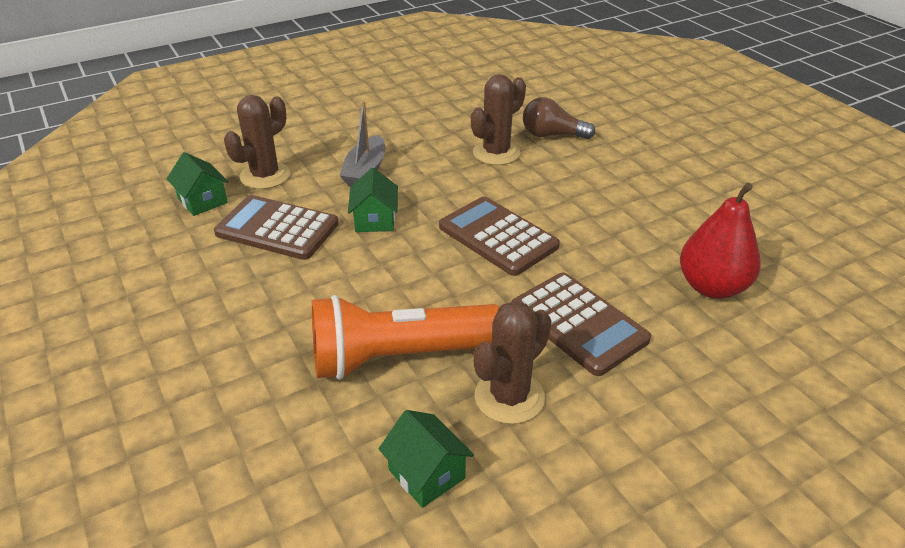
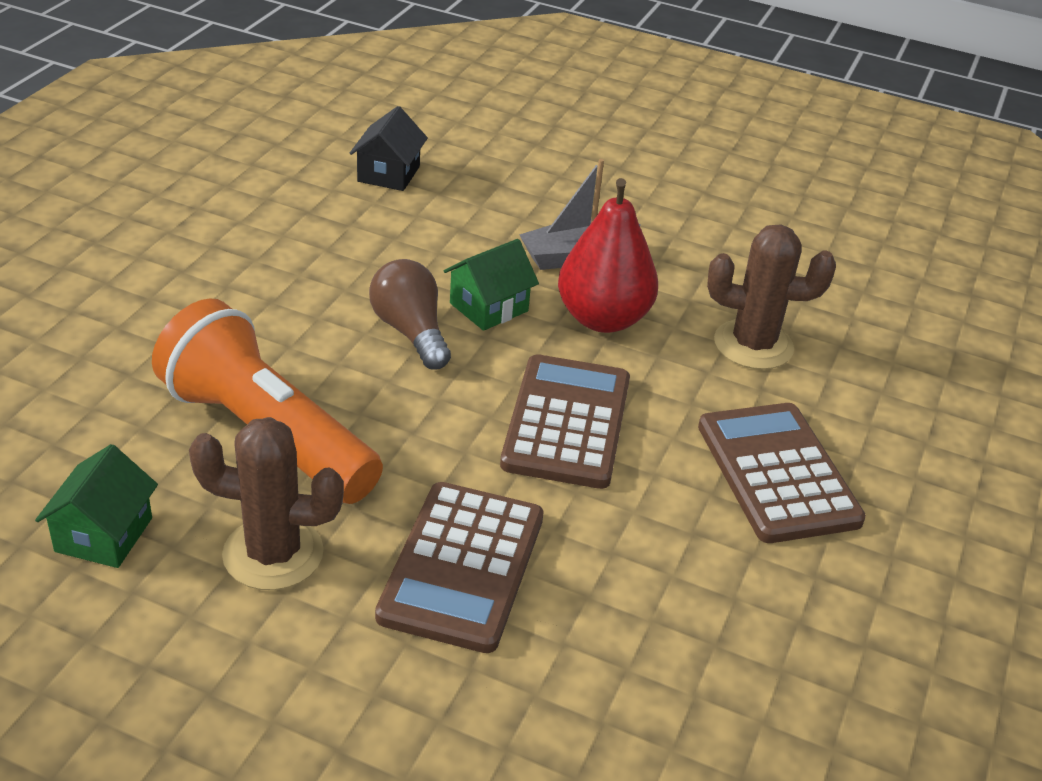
camera: 50 degrees right, 0 degrees up
(202, 201) = (388, 174): green house -> black house
(265, 176) = (480, 191): brown cactus -> none
(277, 228) = (395, 245): brown calculator -> brown calculator (777, 473)
(552, 135) = (868, 379): brown light bulb -> brown light bulb (411, 332)
(712, 287) = (680, 685): red pear -> red pear (603, 319)

